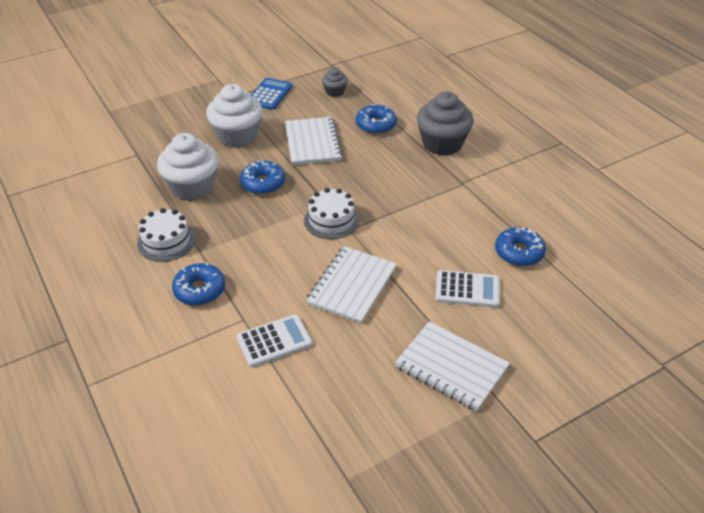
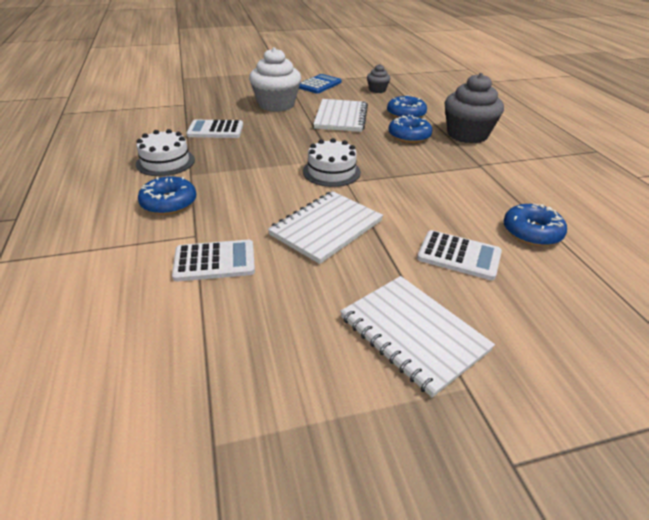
camera: 15 degrees right, 5 degrees down
(192, 187) = (215, 130): white cupcake -> white calculator
(263, 183) = (280, 137): blue donut -> blue donut (409, 136)

